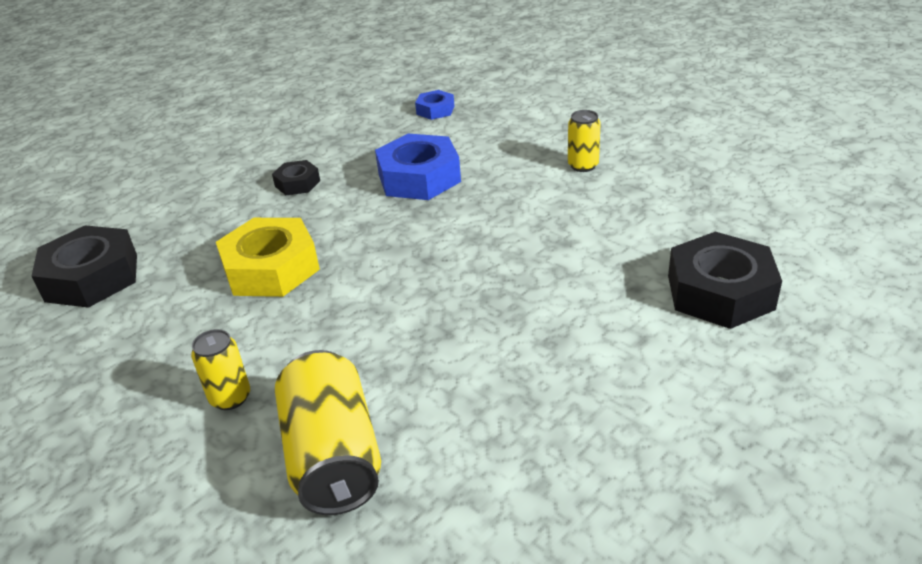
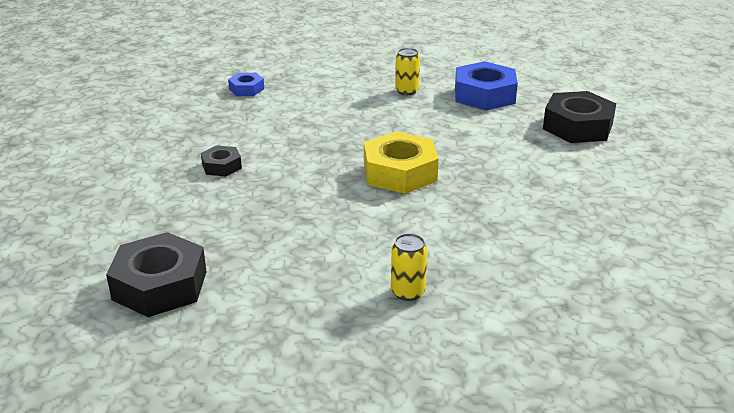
camera: 45 degrees left, 5 degrees down
(271, 268) = (301, 219): yellow nut -> yellow nut (399, 172)
(333, 456) = (518, 284): yellow can -> none
(419, 178) = (310, 132): blue nut -> blue nut (484, 95)

